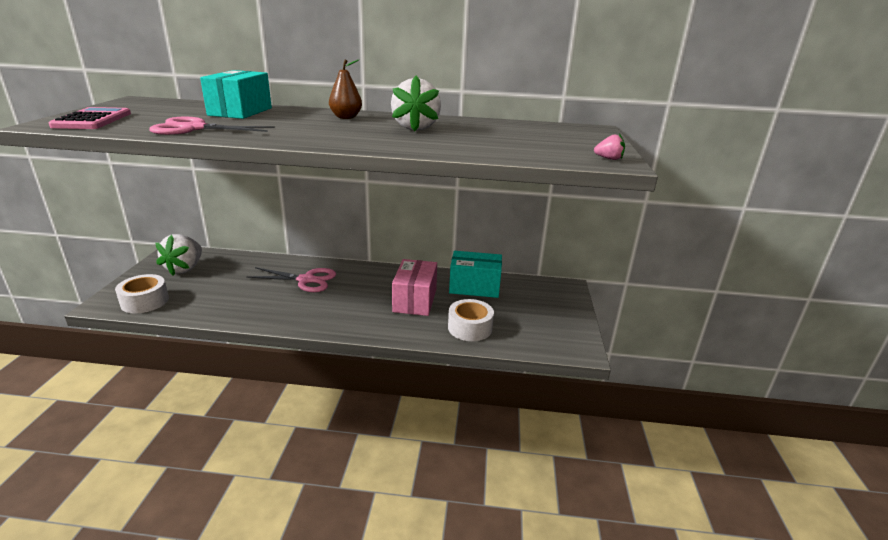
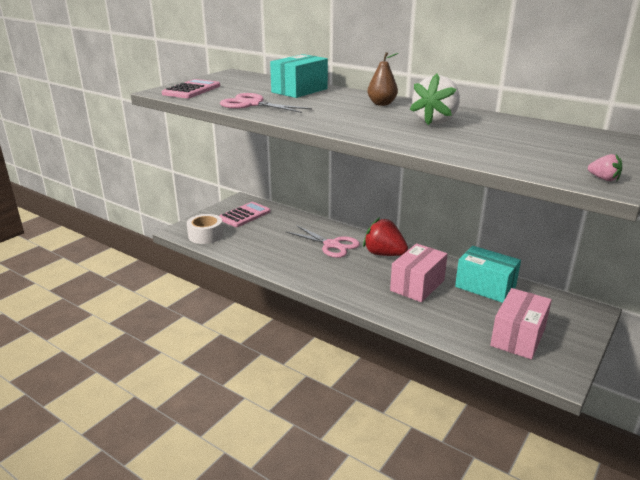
camera: 30 degrees right, 0 degrees up
(185, 268) = (244, 215): white strawberry -> pink calculator
(365, 277) = (384, 254): none -> red strawberry
(470, 328) = (455, 323): white tape -> none
(528, 325) = (518, 337): none -> pink box

